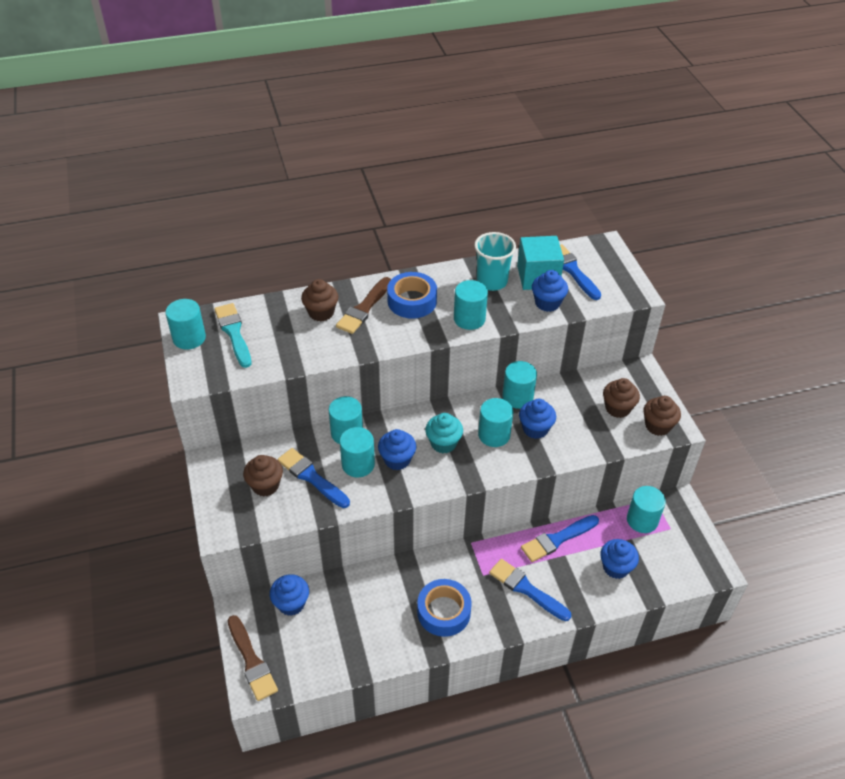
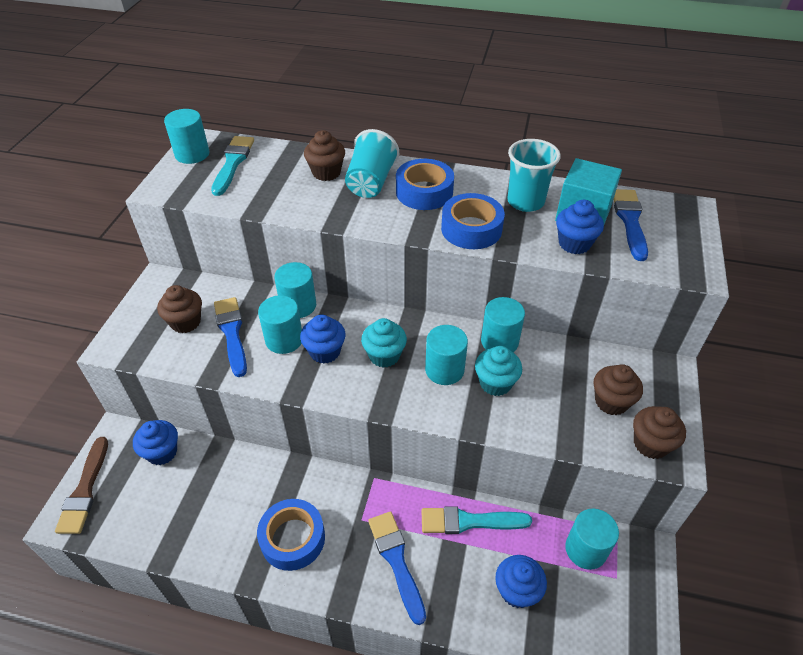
camera: 30 degrees right, 0 degrees up
(364, 308) = (371, 182): brown brush -> turquoise cup
(469, 319) = (471, 229): turquoise cylinder -> blue tape
(535, 429) = (495, 383): blue cupcake -> turquoise cupcake
(557, 539) = (469, 521): blue brush -> turquoise brush

